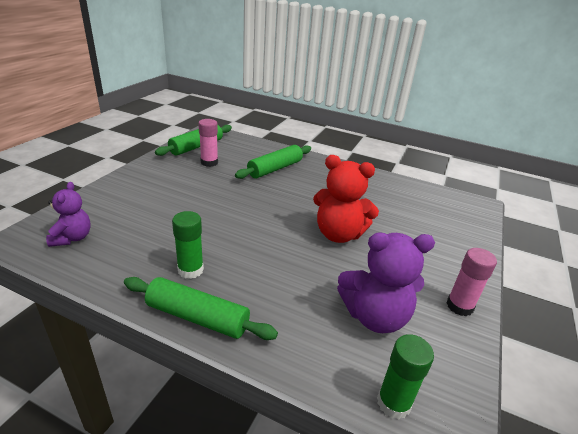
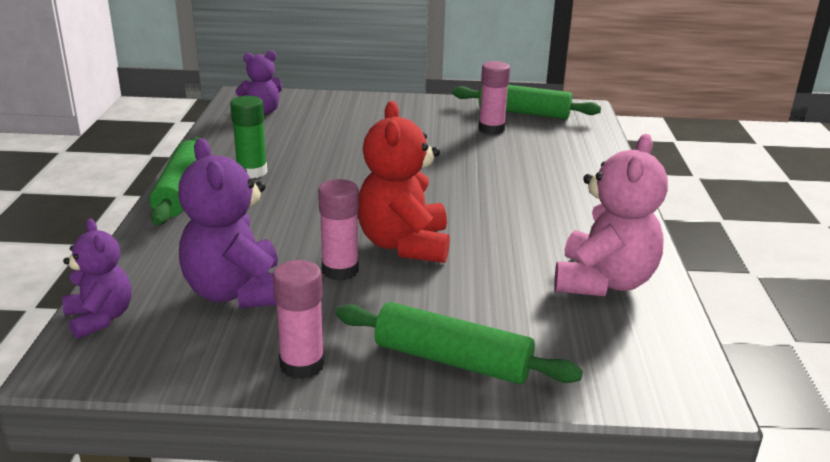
camera: 70 degrees right, 5 degrees down
(275, 169) = (536, 171): green rolling pin -> green rolling pin (452, 360)
(359, 265) = (340, 270): none -> pink glue stick
(393, 403) = (100, 318): green glue stick -> purple teddy bear
(396, 192) = (603, 282): none -> pink teddy bear

